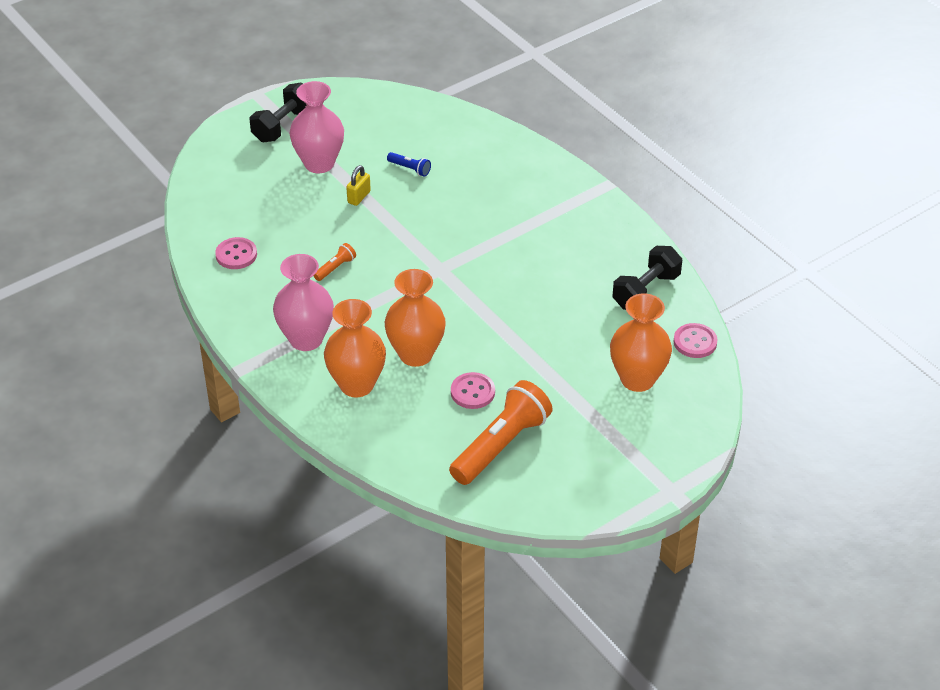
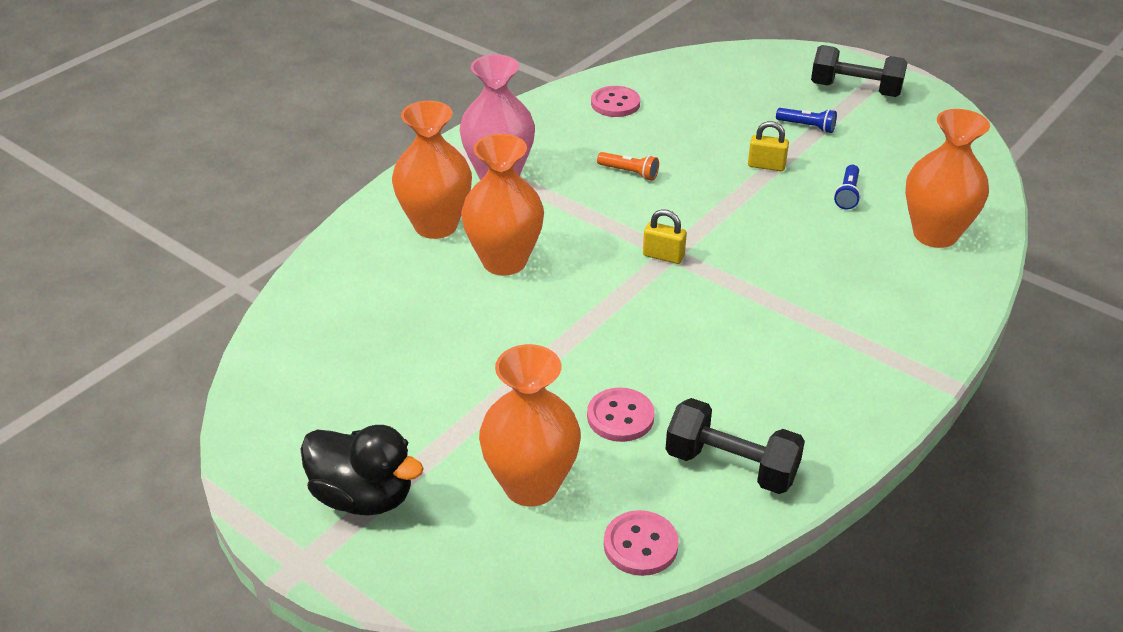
camera: 75 degrees right, 5 degrees down
(319, 163) = (807, 126): pink vase -> blue flashlight
(442, 273) = (663, 256): none -> yellow padlock
(469, 144) = (935, 234): none -> orange vase
(472, 392) = (452, 321): pink button -> pink button (620, 417)
(500, 445) = (360, 363): orange flashlight -> none
(626, 457) = (363, 496): none -> black duck

